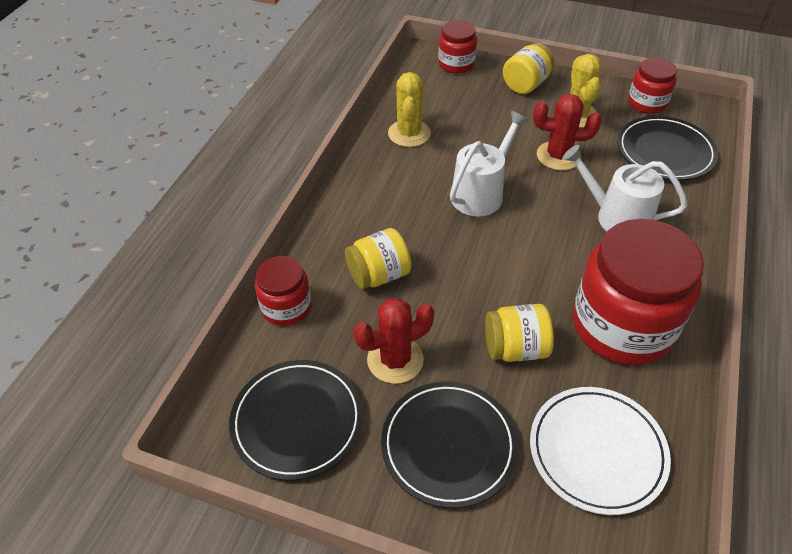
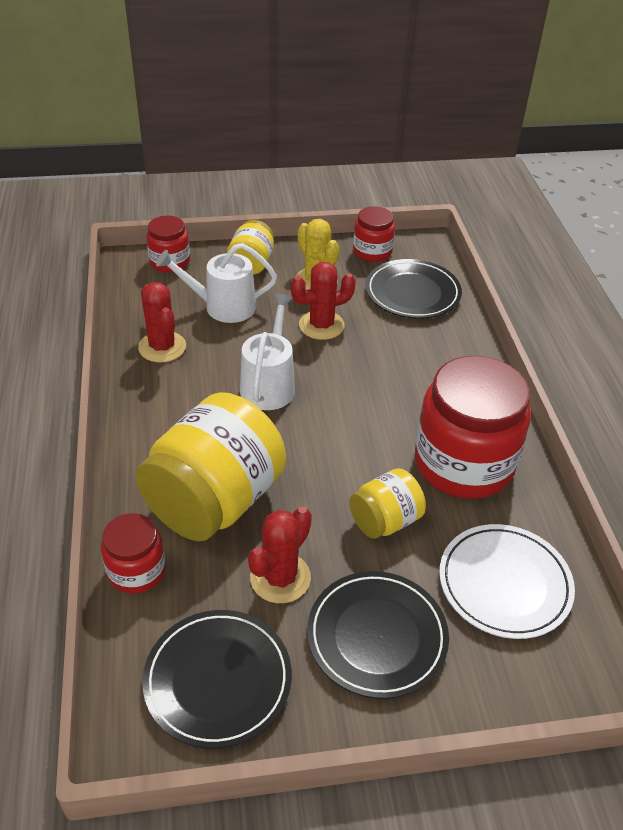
camera: 30 degrees left, 5 degrees down
(378, 275) = (215, 501): yellow jar -> yellow jar, size x1.96
(409, 133) = (162, 347): yellow cactus -> red cactus
(617, 217) = (405, 366): white watering can -> white watering can (223, 307)

